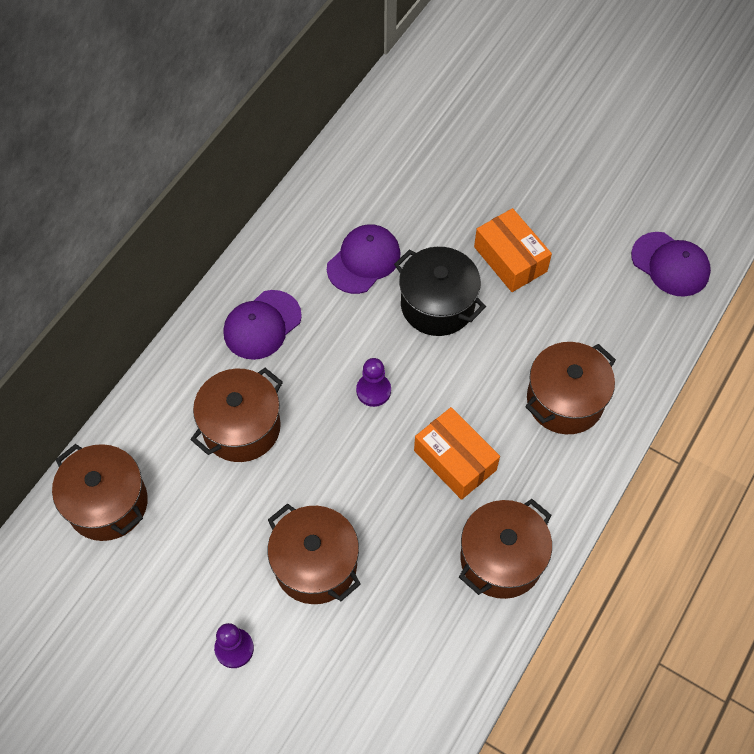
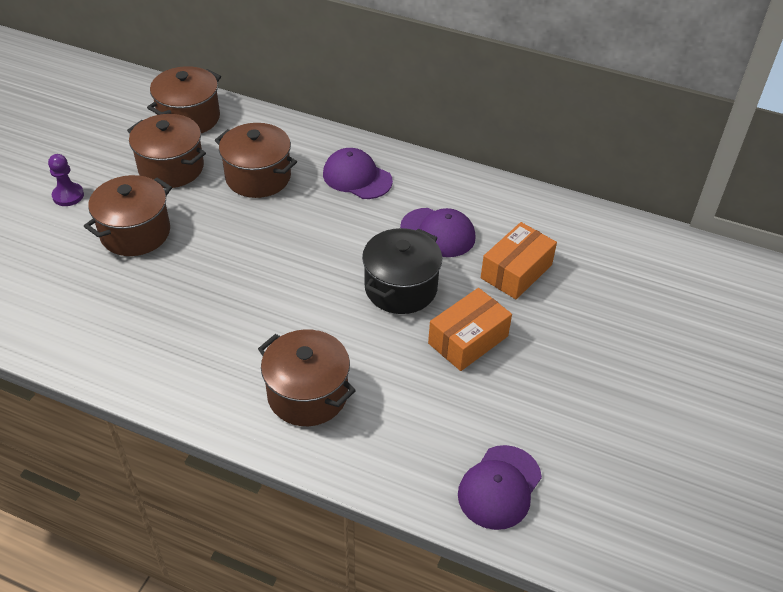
camera: 80 degrees right, 15 degrees down
(373, 390) = (302, 252): purple pawn -> none
(455, 460) = (235, 313): orange box -> orange box (516, 271)
(501, 559) = (135, 354): brown pot -> brown pot (171, 168)

